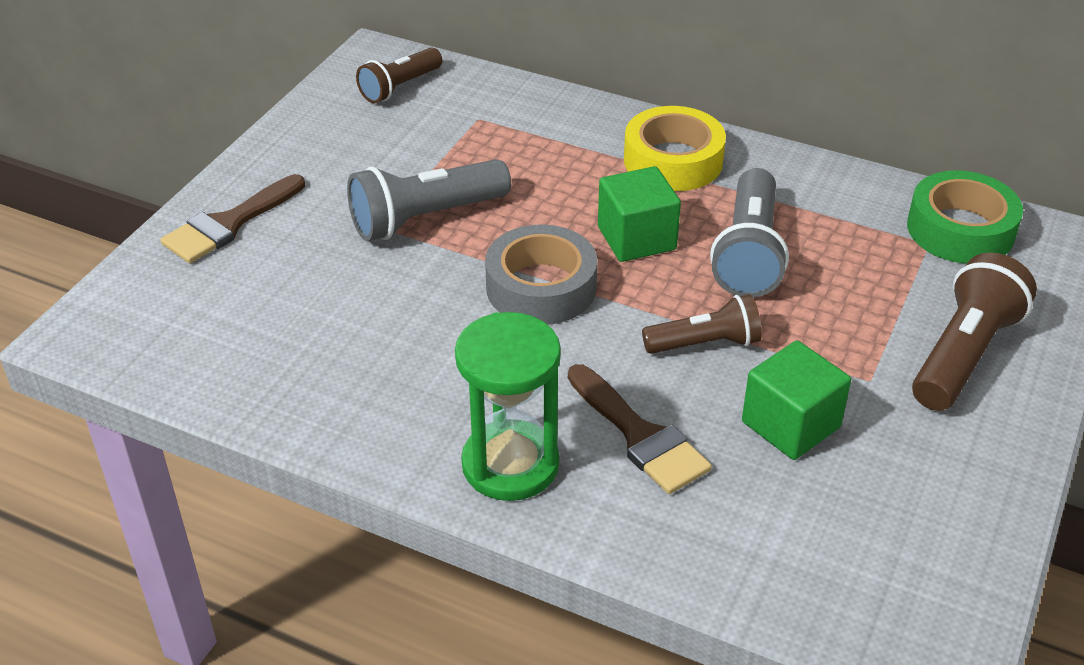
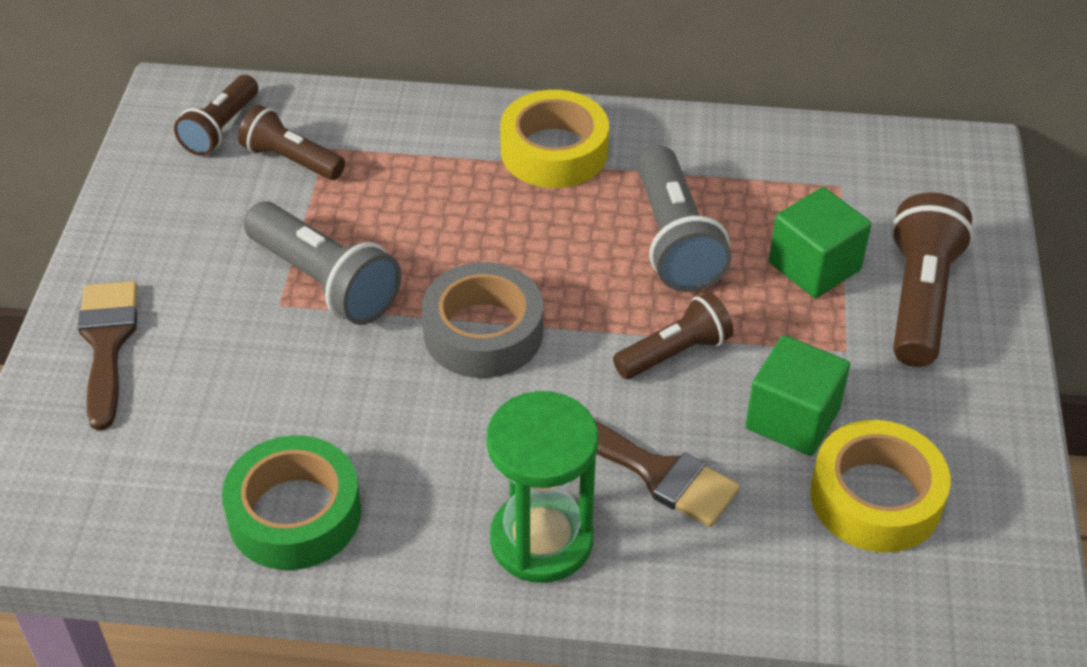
camera: 20 degrees left, 5 degrees up
(229, 224) = (107, 343): brown brush -> brown brush turned 150 degrees clockwise
(426, 218) = (324, 282): grey flashlight -> grey flashlight turned 90 degrees counterclockwise
(445, 122) = (291, 160): none -> brown flashlight
(636, 238) = (556, 251): green cube -> green cube (814, 266)
(841, 512) = (875, 497): none -> yellow tape
(960, 229) = (863, 163): green tape -> green tape (294, 514)

